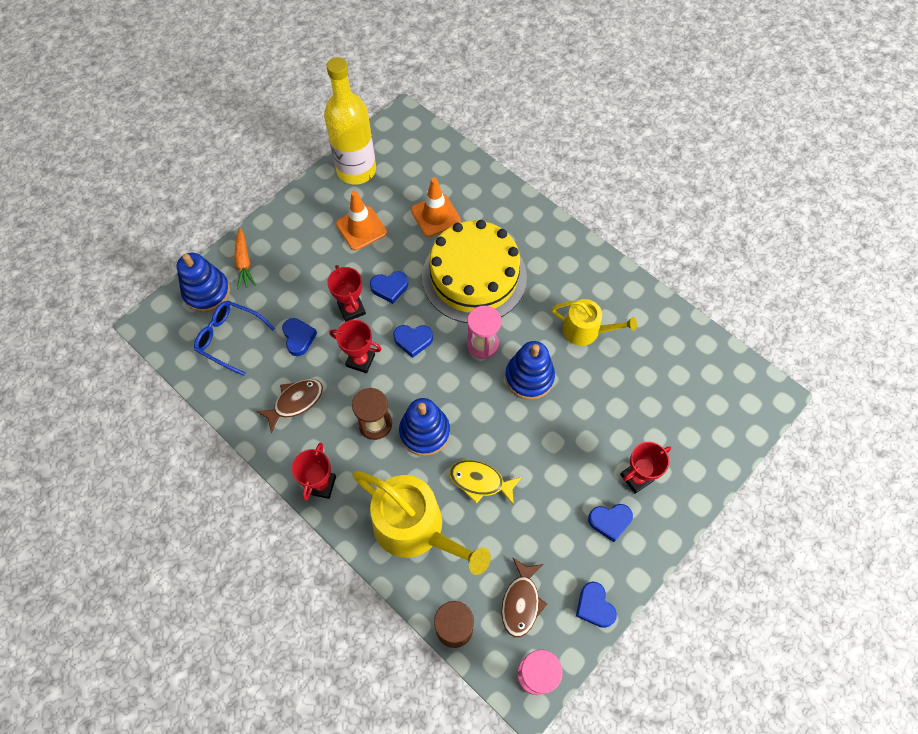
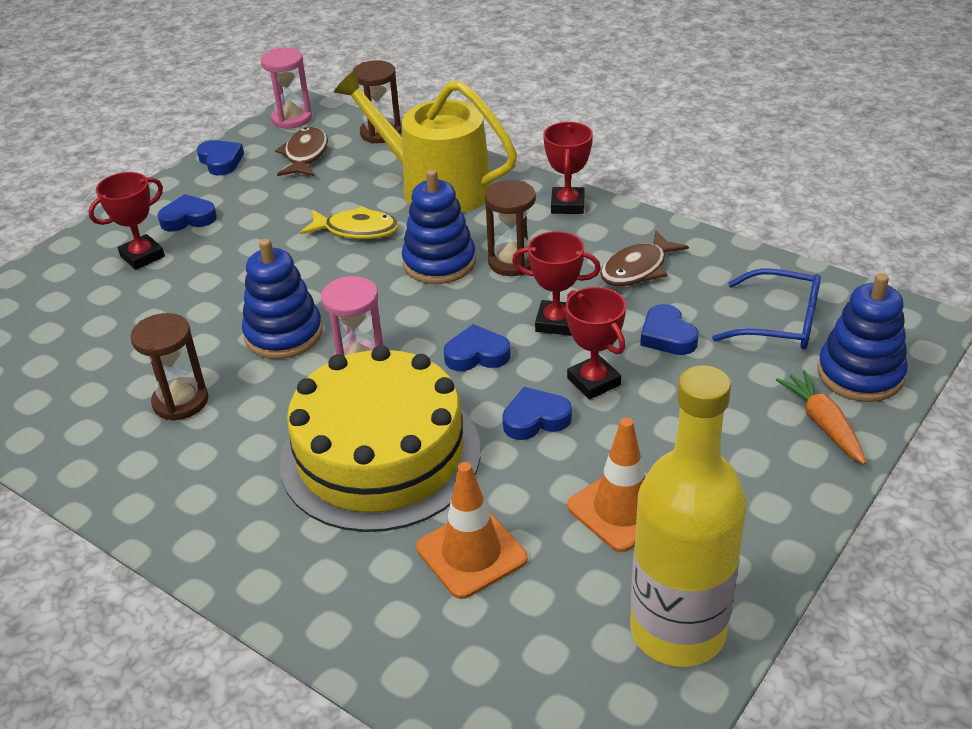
camera: 175 degrees right, 25 degrees down
(586, 330) = (180, 401): yellow watering can -> brown hourglass

